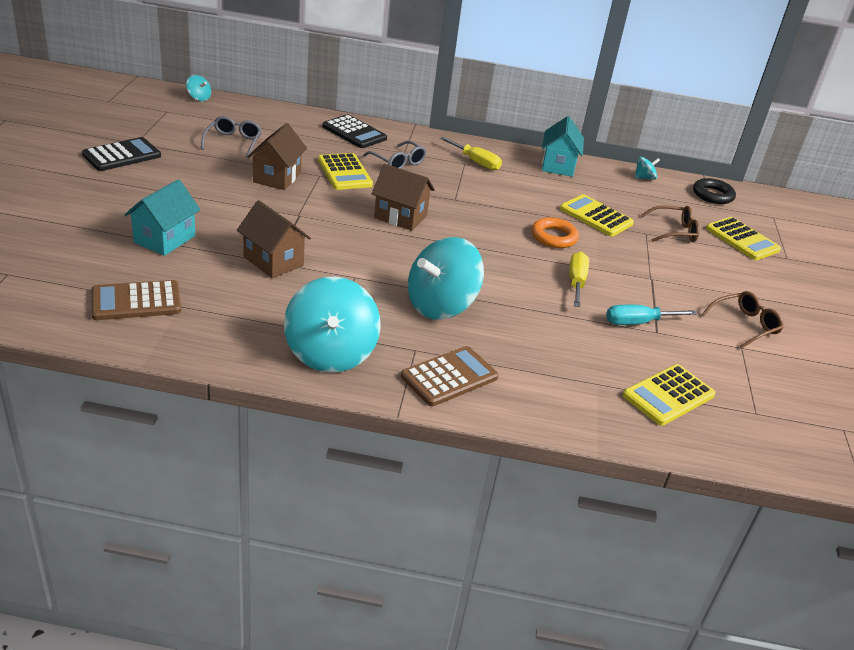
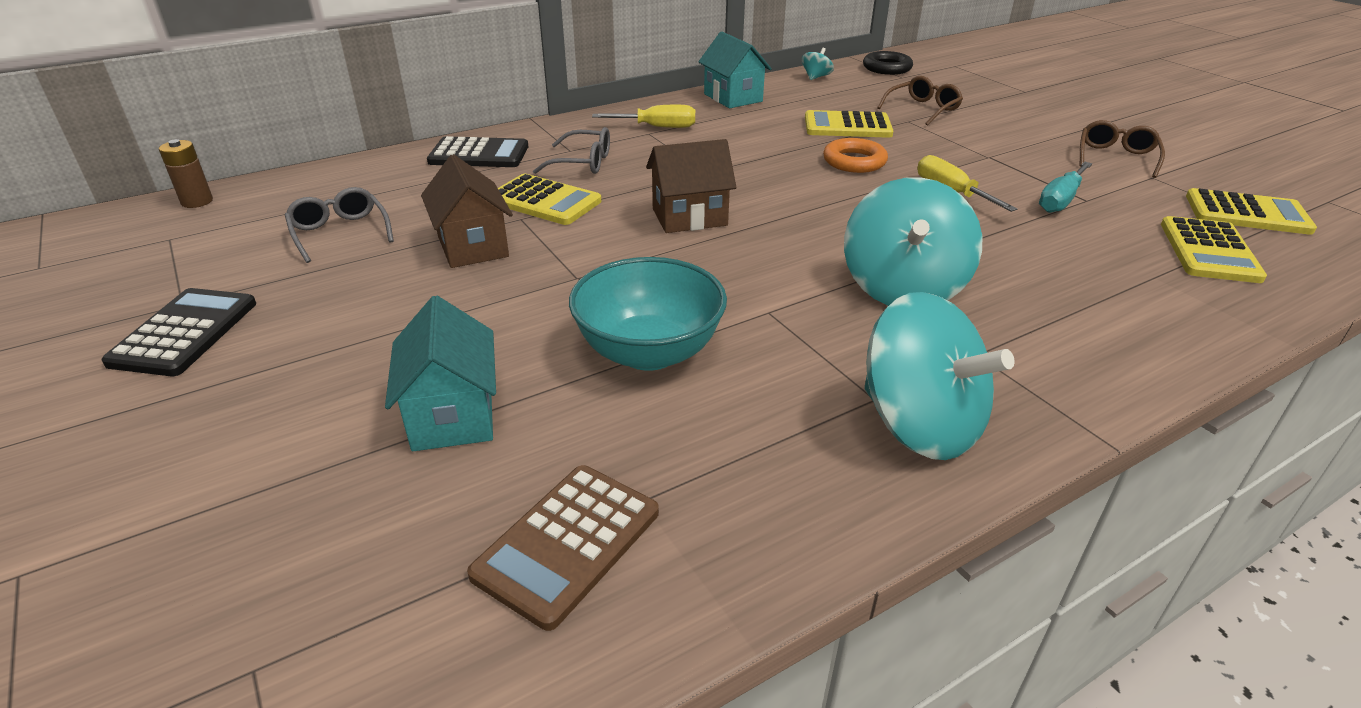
camera: 35 degrees left, 0 degrees up
(199, 98) = (197, 201): turquoise spinning top -> brown battery
(273, 261) = (649, 352): brown house -> turquoise bowl
(449, 377) = (1061, 361): brown calculator -> none
(742, 239) = (974, 92): yellow calculator -> yellow calculator (1247, 213)

